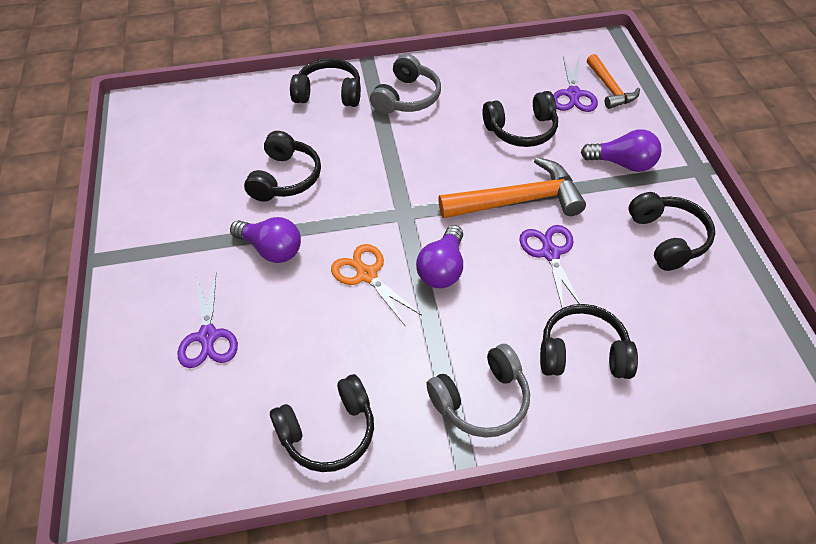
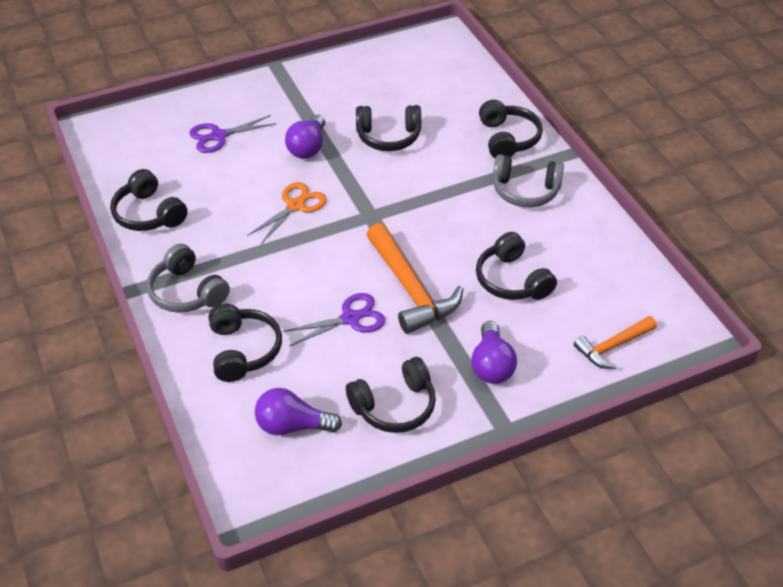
camera: 75 degrees right, 5 degrees down
(442, 269) = (313, 249): purple light bulb -> purple light bulb (292, 426)
(573, 94) = (588, 316): purple scissors -> none

